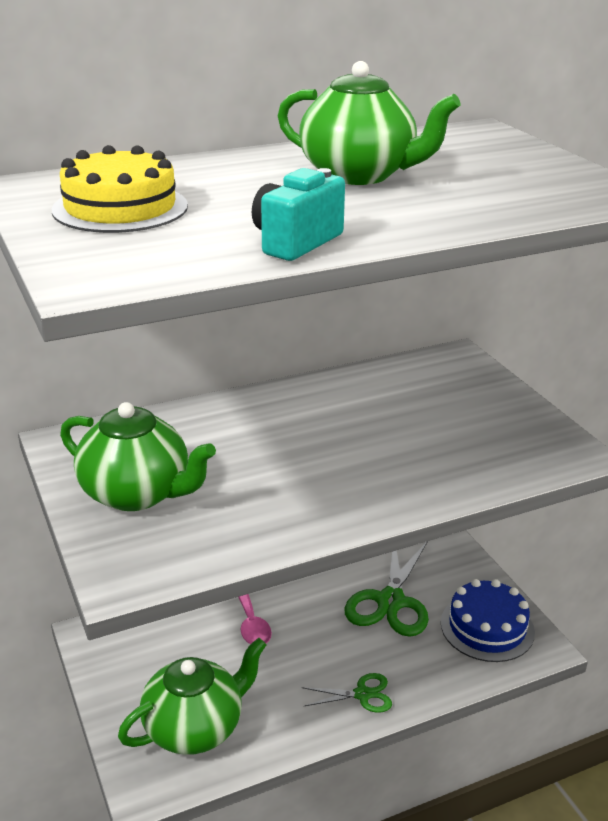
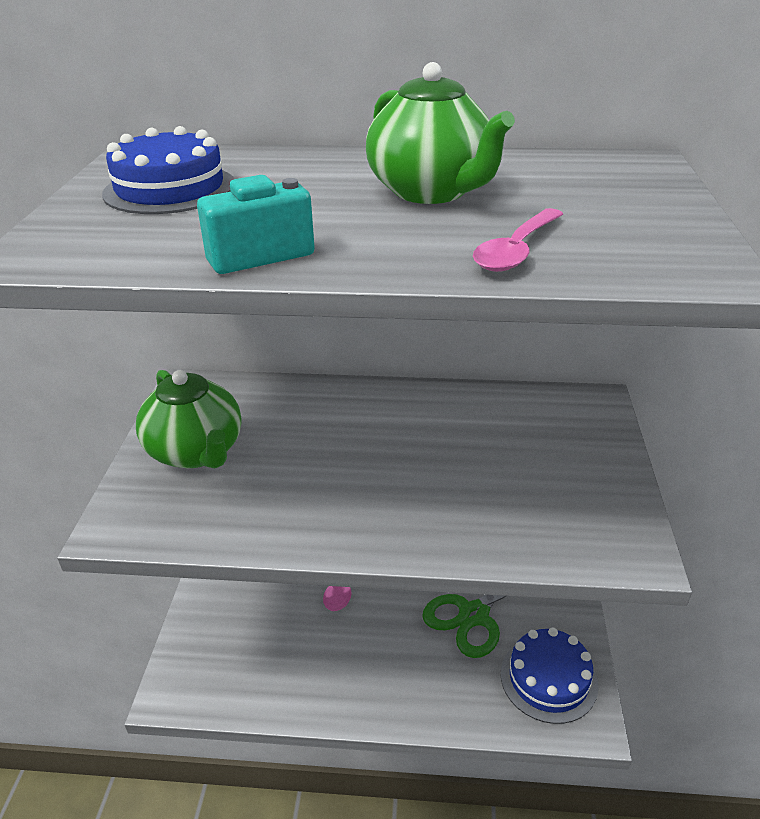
camera: 30 degrees right, 5 degrees up
(120, 208) = (170, 189): yellow cake -> blue cake
(195, 727) = (238, 660): green teapot -> none
(362, 694) = (388, 694): green scissors -> none
(486, 205) = (516, 250): none -> pink spoon

